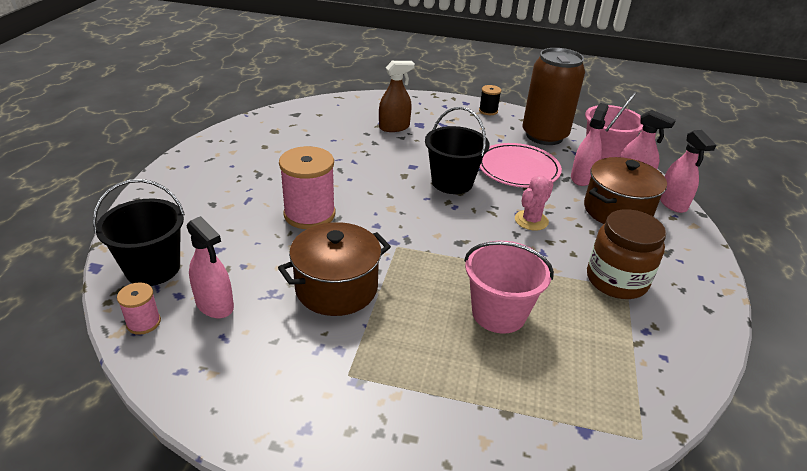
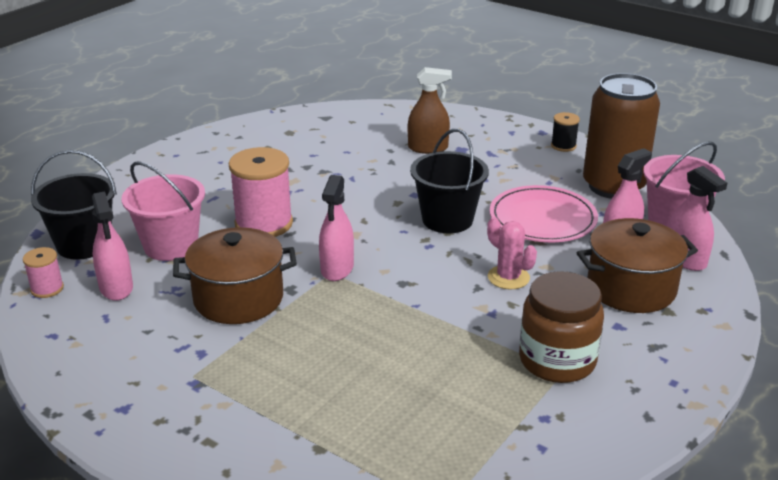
camera: 25 degrees right, 5 degrees down
(498, 313) = (387, 360): pink bucket -> pink bucket (171, 246)
(531, 220) = (508, 277): pink cactus -> pink cactus turned 75 degrees clockwise
(672, 203) = (719, 294): pink spray bottle -> pink spray bottle (337, 269)

